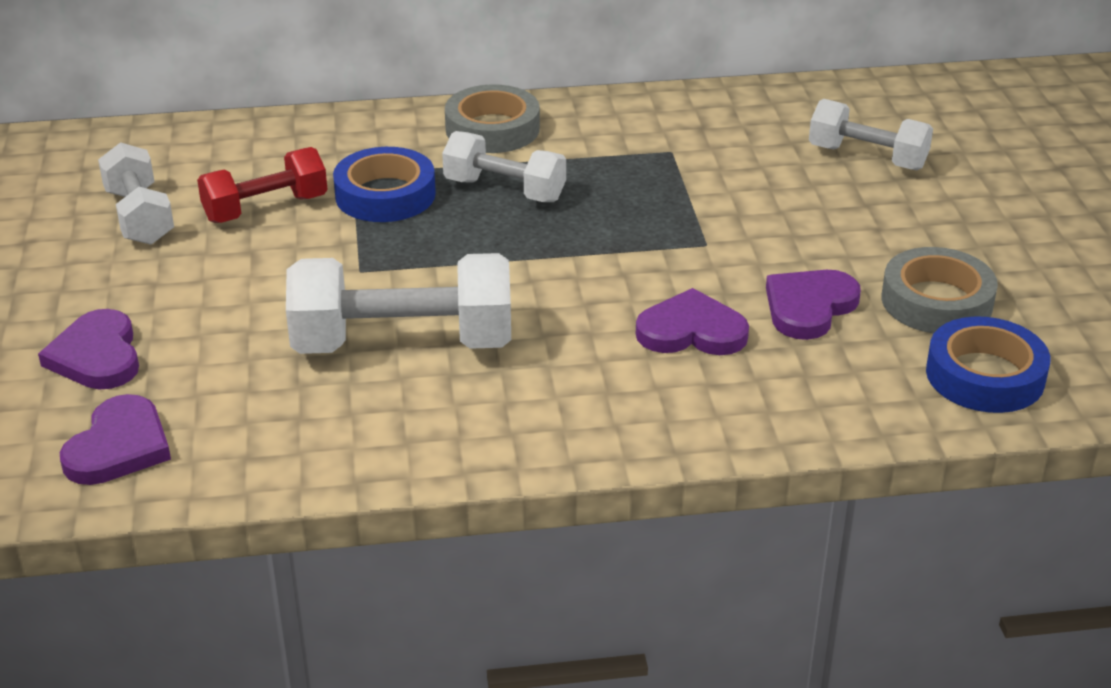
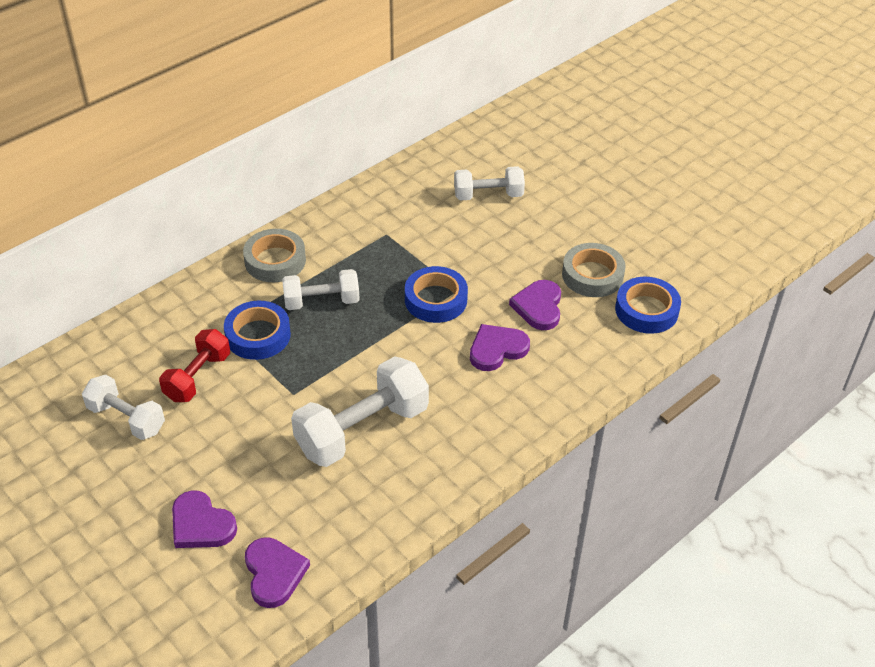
camera: 35 degrees left, 10 degrees up
(662, 243) = (435, 300): none -> blue tape

